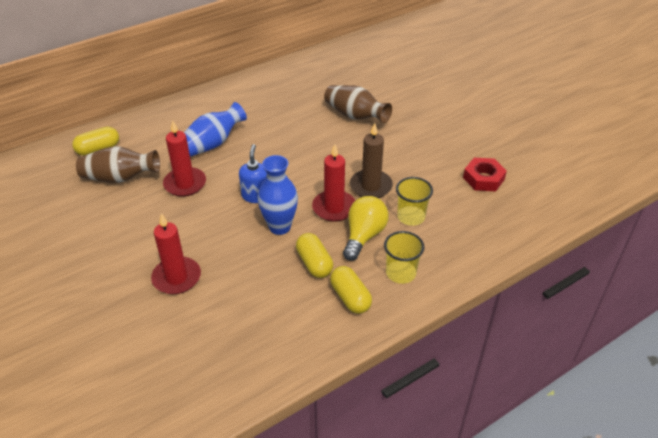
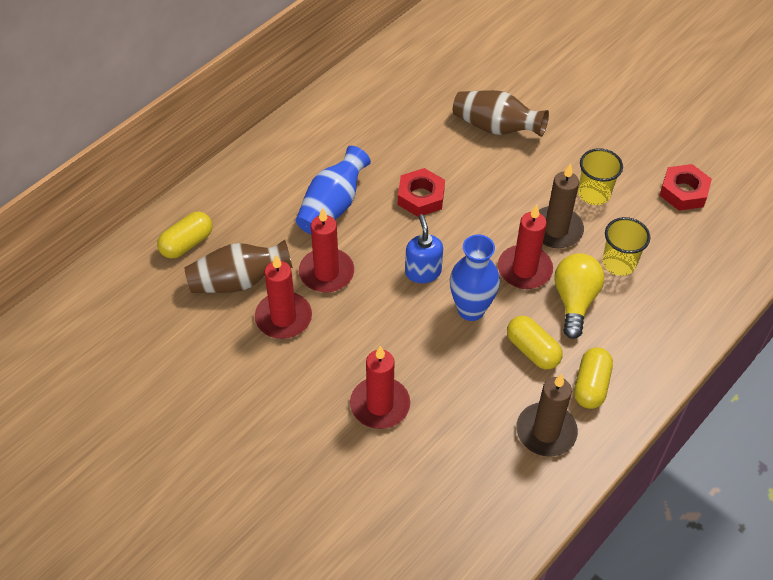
camera: 15 degrees left, 10 degrees up
(138, 206) = (283, 318): none -> red candle
(278, 149) = (421, 197): none -> red nut
(298, 323) = (546, 431): none -> brown candle
(350, 297) = (591, 385): yellow capsule -> yellow capsule turned 60 degrees clockwise
(401, 273) = (635, 341): yellow cup -> yellow cup (594, 194)

